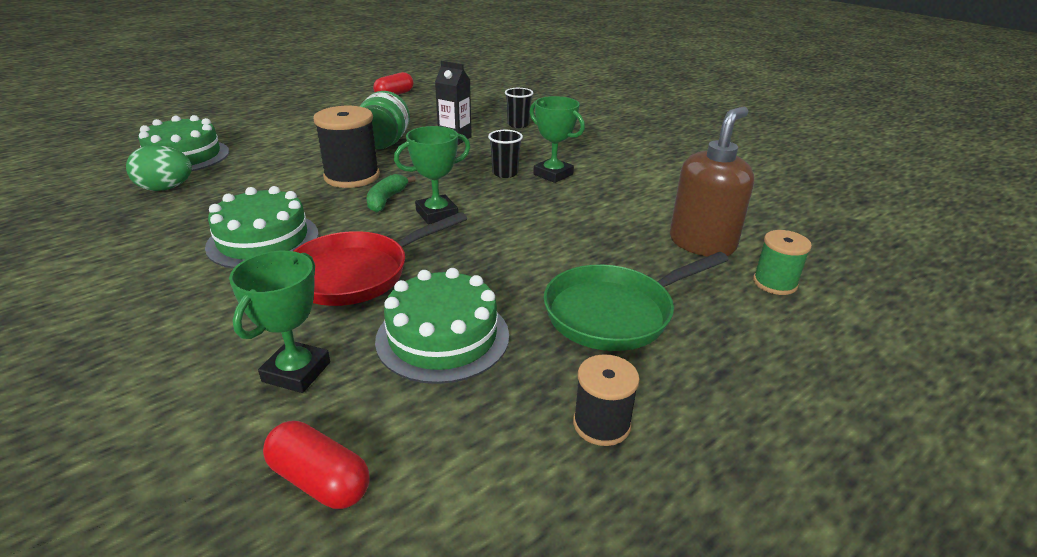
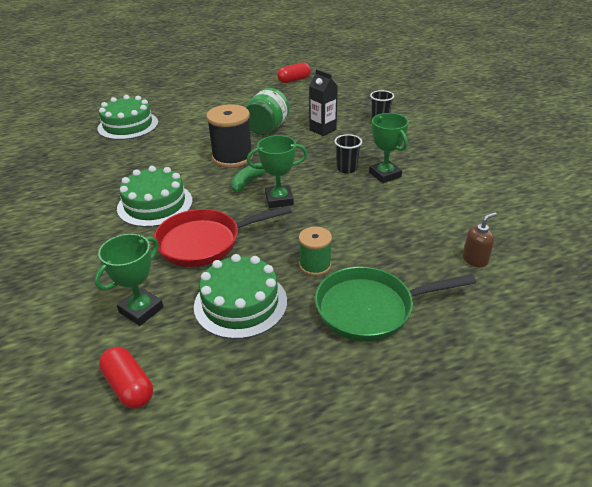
camera: 20 degrees right, 5 degrees up
(166, 188) = (109, 152): green egg -> none
(601, 424) = (316, 392): black spool -> none
(702, 243) = (475, 259): brown soap dispenser -> brown soap dispenser, size x0.49
(774, 283) = (516, 307): green spool -> green spool (315, 265)

